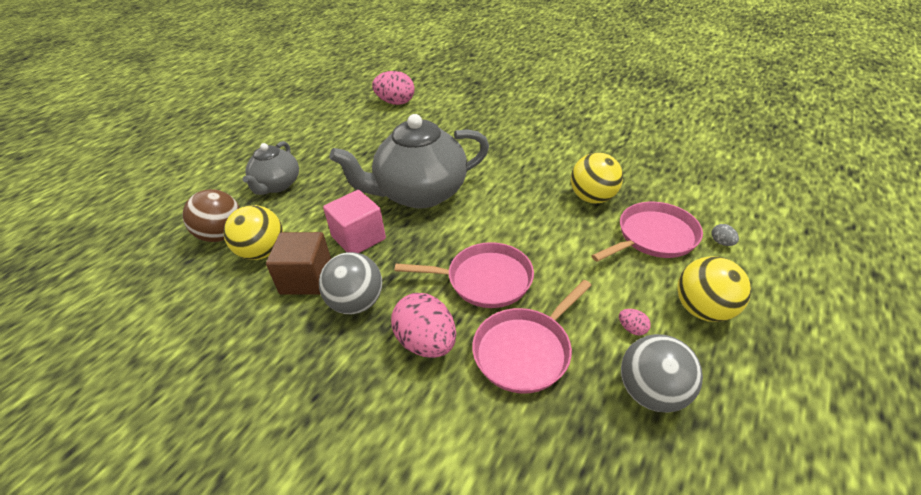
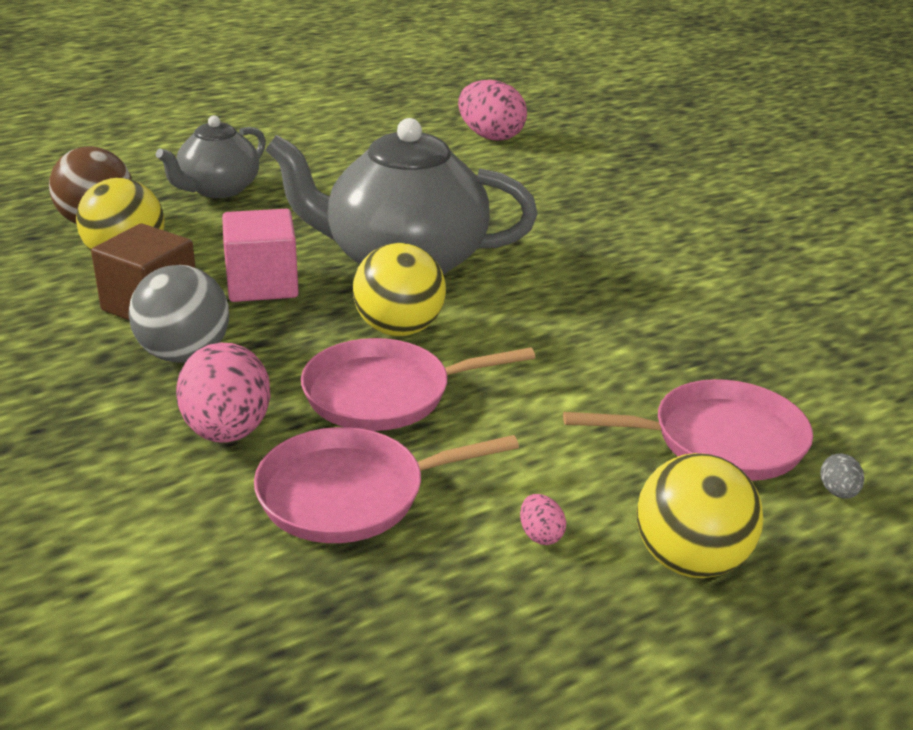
camera: 25 degrees right, 10 degrees down
(485, 280) = (384, 394): pink pan -> pink pan turned 135 degrees clockwise
(592, 198) = (673, 356): yellow ball -> yellow ball (399, 329)
(652, 392) = (481, 617): grey ball -> none

